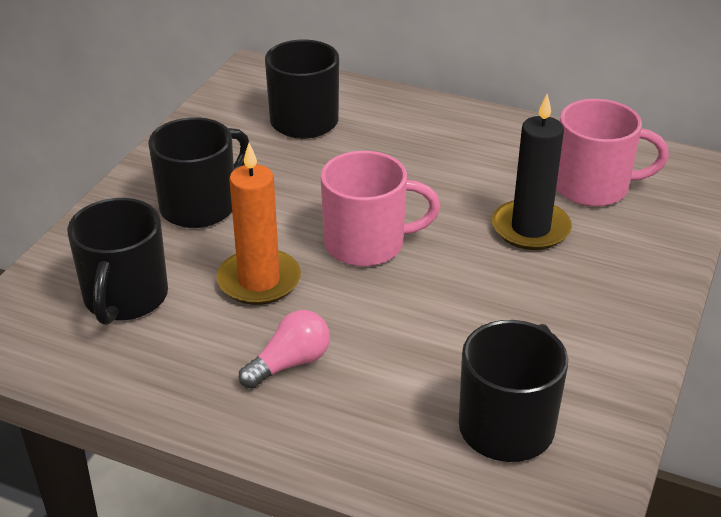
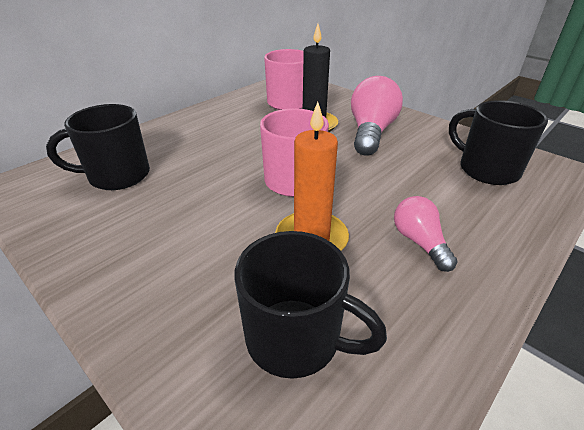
camera: 70 degrees left, 0 degrees up
(200, 206) = (183, 254): black mug -> none
(548, 290) = (371, 132): none -> pink light bulb

